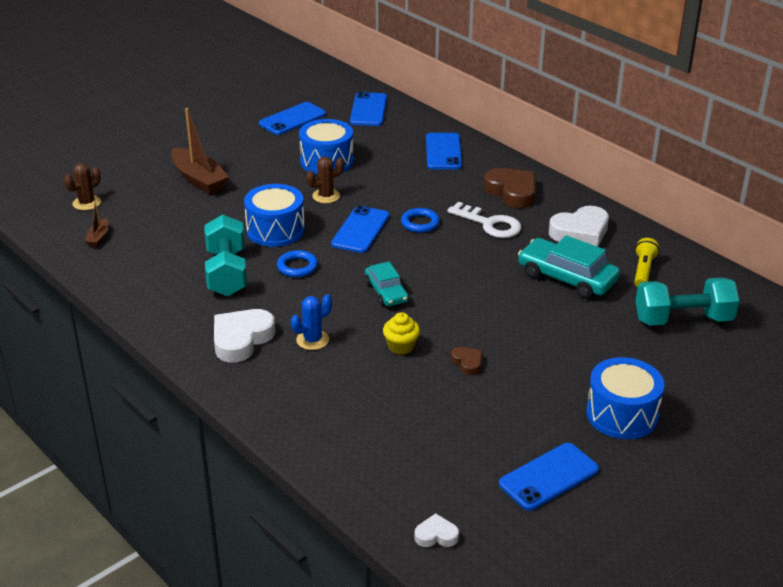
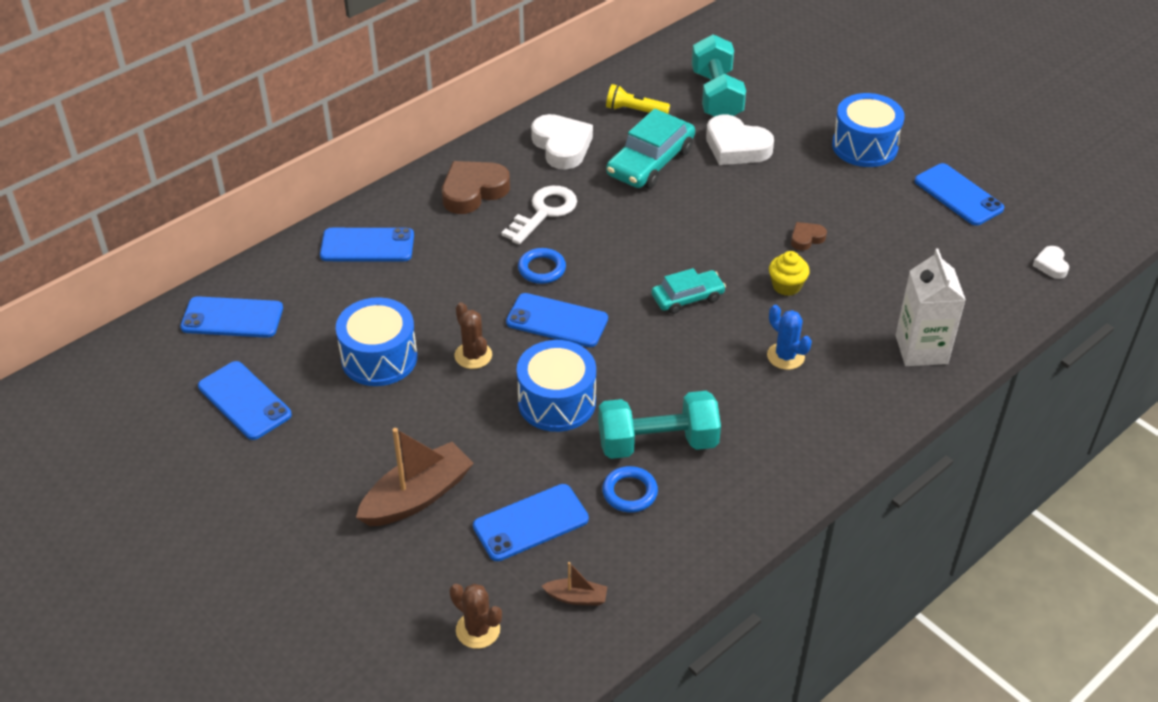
camera: 90 degrees left, 10 degrees up
(166, 220) = (530, 523): none -> blue phone
(241, 339) = (793, 418): white heart -> white heart (736, 147)
(297, 267) = (641, 376): blue ring -> blue ring (629, 492)
(314, 421) = (921, 349): none -> white carton

